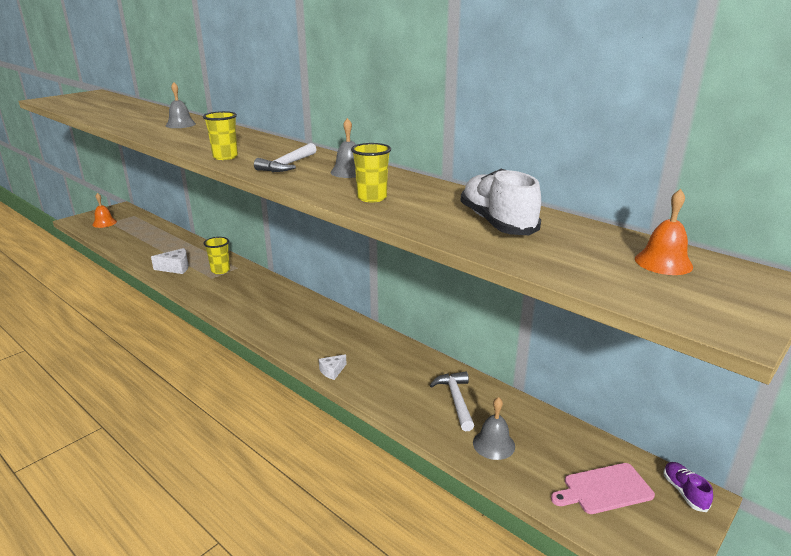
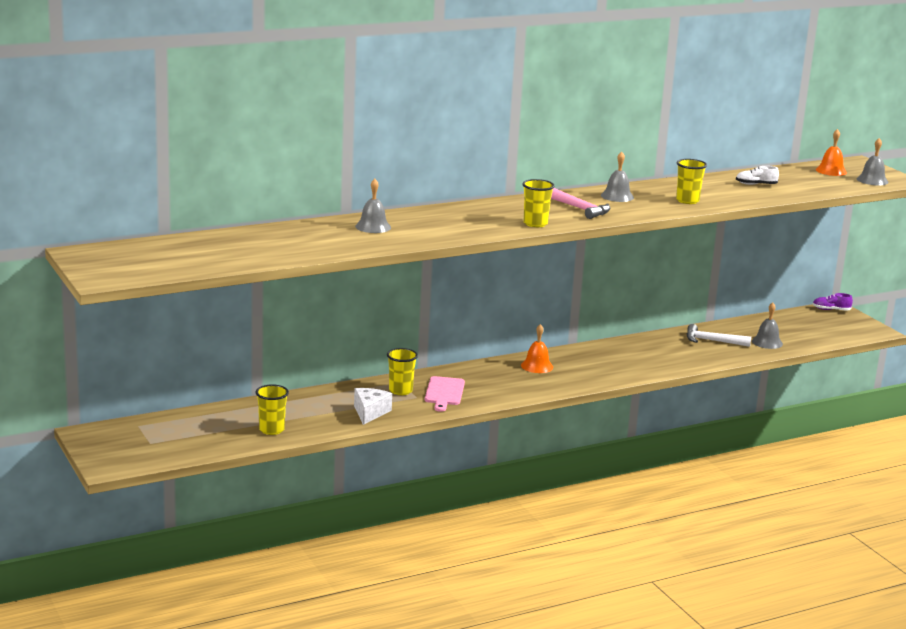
camera: 70 degrees left, 5 degrees down
(104, 223) = (149, 446): orange bell -> orange bell (537, 366)
(136, 246) = (271, 430): none -> yellow cup
(288, 165) = (581, 209): white hammer -> pink hammer
(332, 371) = (648, 372): white cheese -> none
(497, 223) = (756, 184): white shoe -> white shoe, size x0.51
(604, 489) = (820, 326): pink cutting board -> pink cutting board (444, 393)
(675, 299) = (872, 180): none -> grey bell

